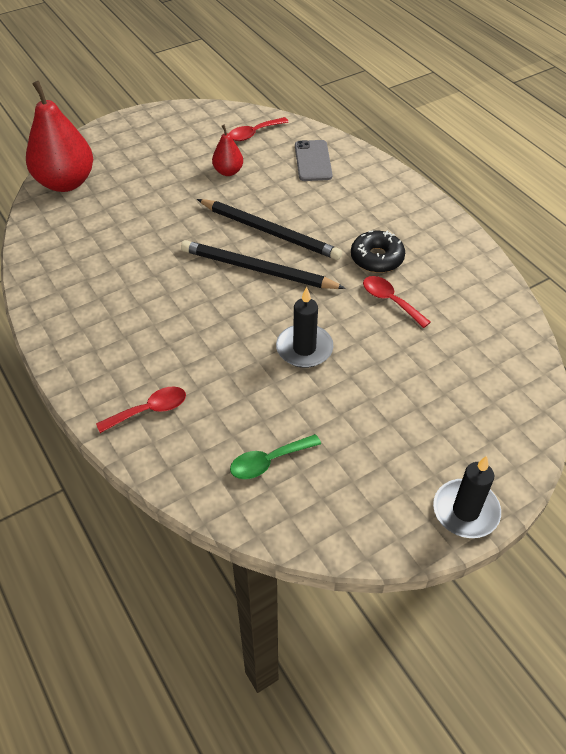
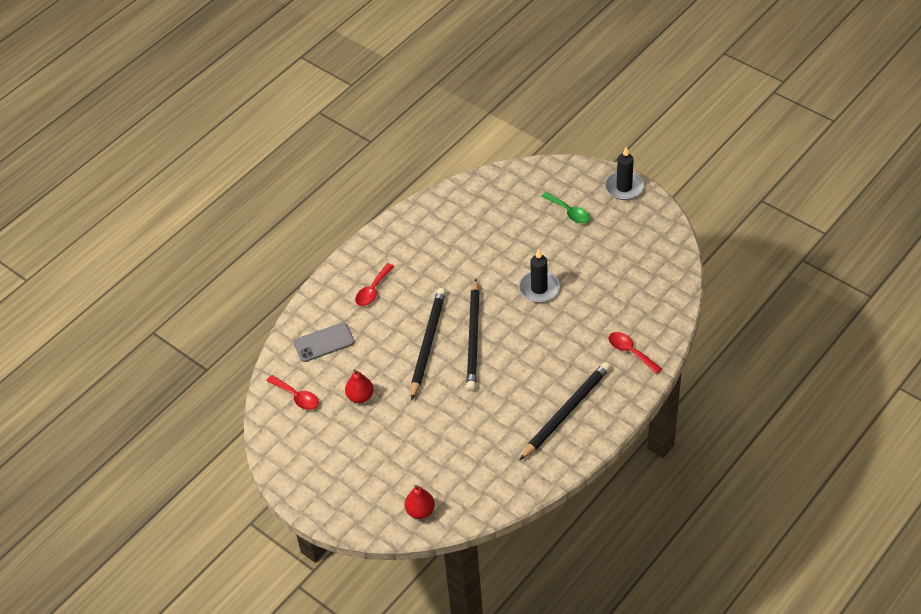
camera: 105 degrees left, 0 degrees up
(66, 182) = (420, 511): red pear -> red pear, size x0.49
(102, 320) = (566, 411): none -> black pencil
(268, 462) = (637, 280): green spoon -> green spoon (569, 212)
(377, 258) = (431, 272): black donut -> none
(390, 301) = (473, 255): red spoon -> red spoon (373, 290)

